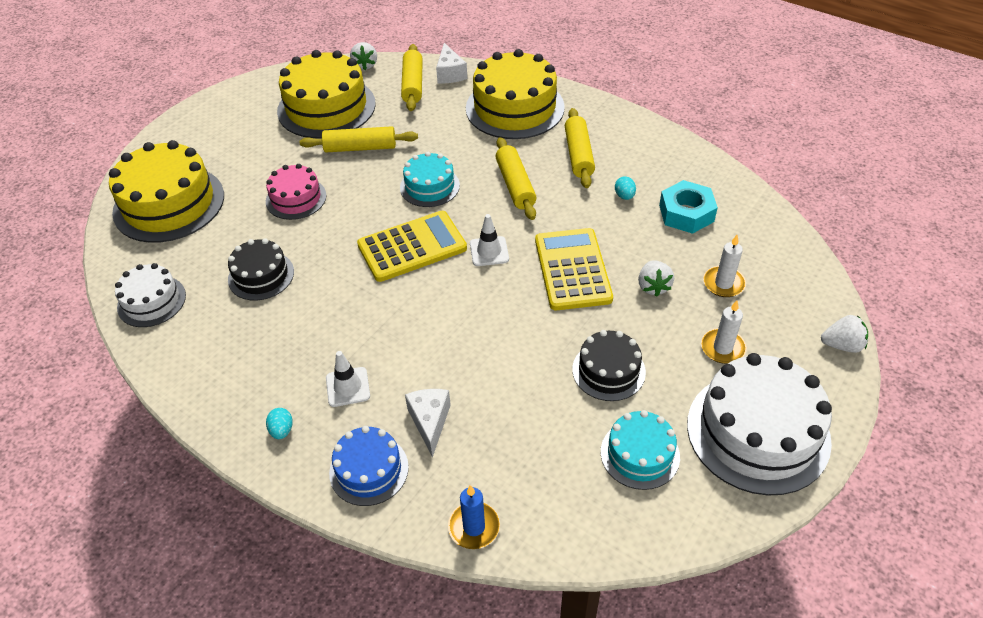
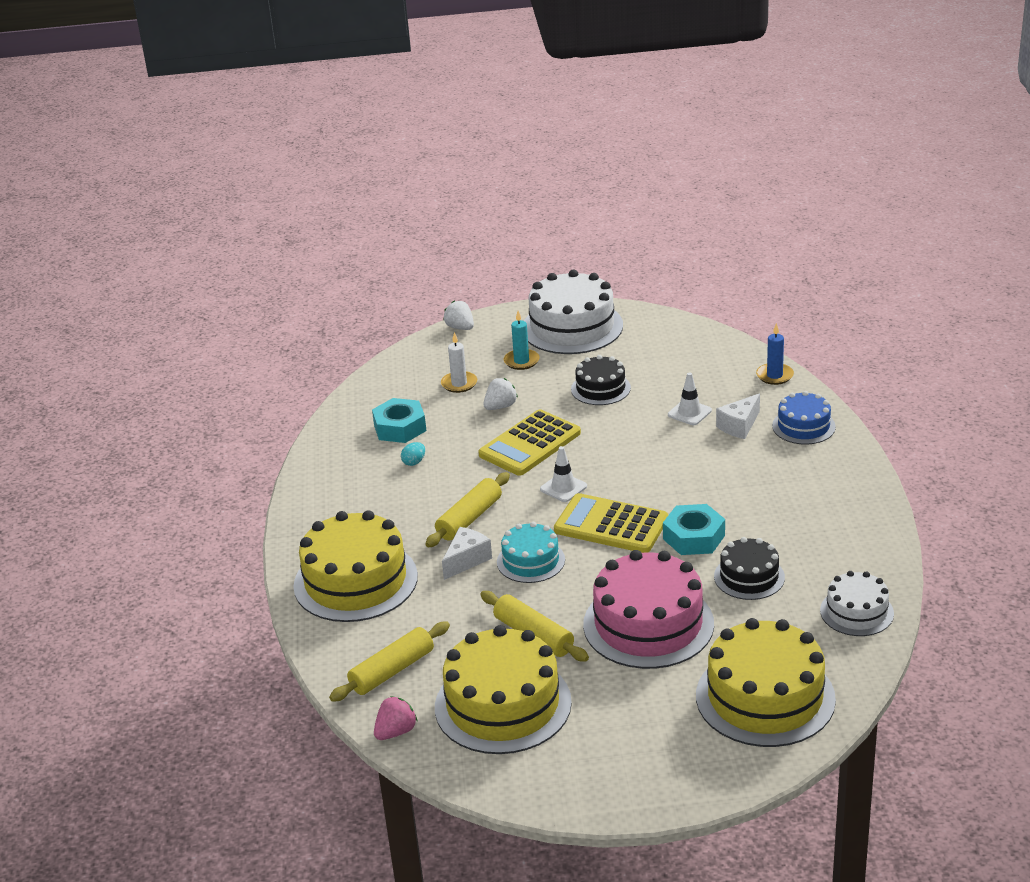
camera: 130 degrees left, 15 degrees down
(282, 430) = (836, 473): turquoise egg -> none
(296, 198) = (648, 624): pink cake -> pink cake, size x1.81
(338, 279) = (694, 537): none -> turquoise nut
(348, 387) = (768, 470): white traffic cone -> white traffic cone (689, 413)
(365, 65) = (396, 732): white strawberry -> pink strawberry
(450, 74) = (342, 657): white cheese -> white cheese (466, 560)
(579, 155) = (386, 509): yellow rolling pin -> none
(640, 454) = (645, 352): turquoise cake -> none
(722, 348) = (521, 361): white candle -> turquoise candle

